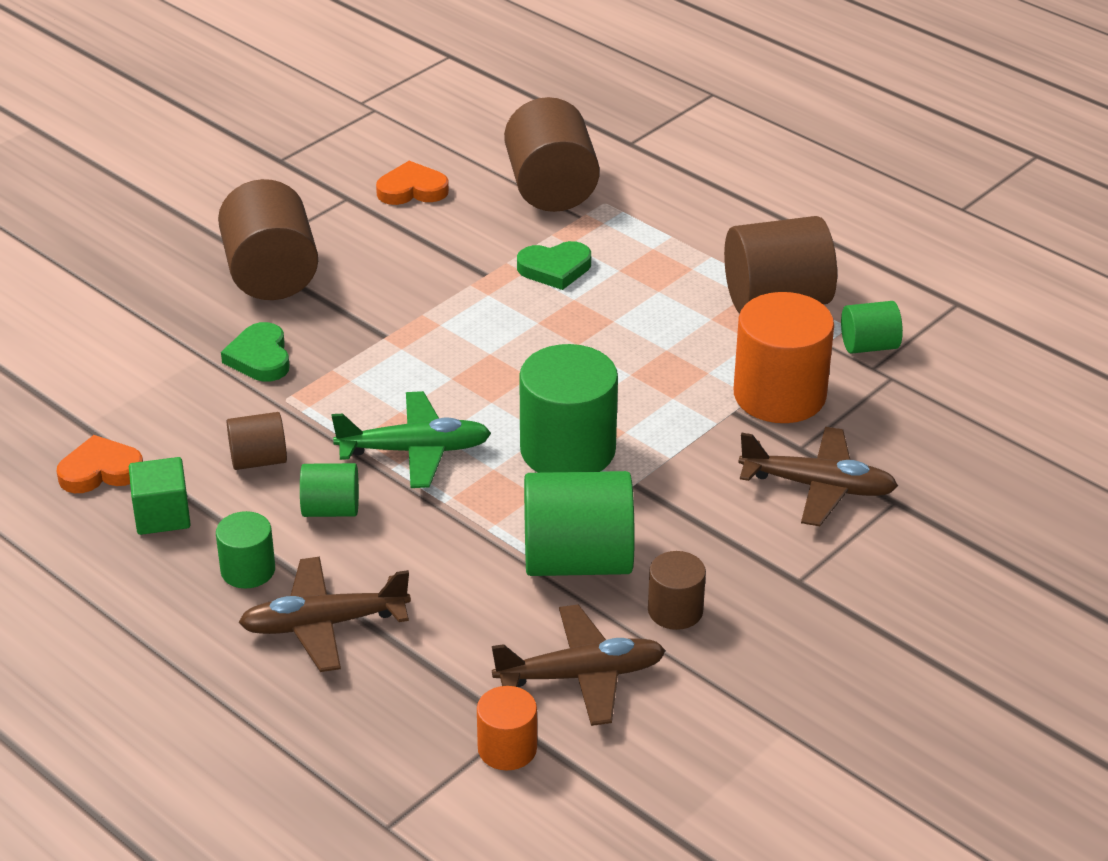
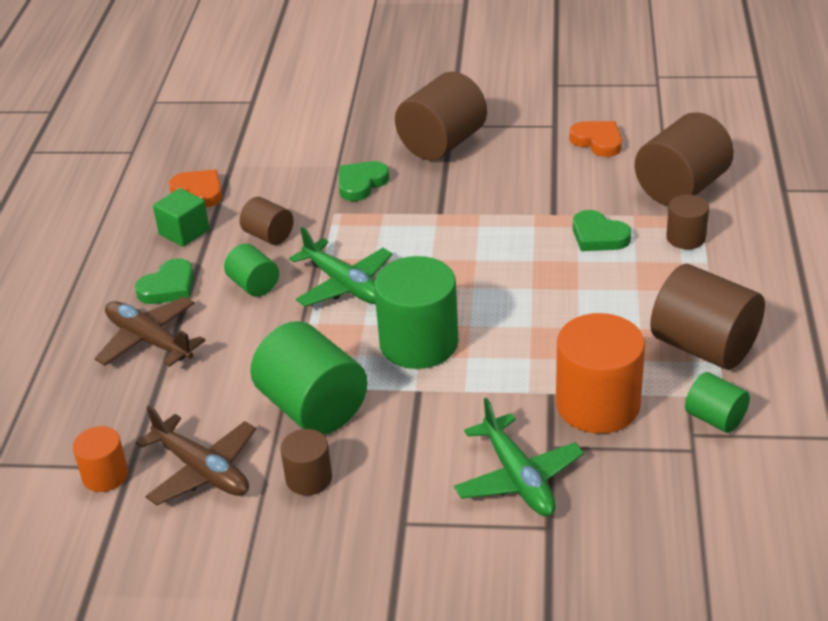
camera: 55 degrees right, 0 degrees up
(248, 570) = (168, 287): green cylinder -> green heart
(623, 227) = (686, 238): none -> brown cylinder
(819, 486) = (518, 478): brown plane -> green plane

